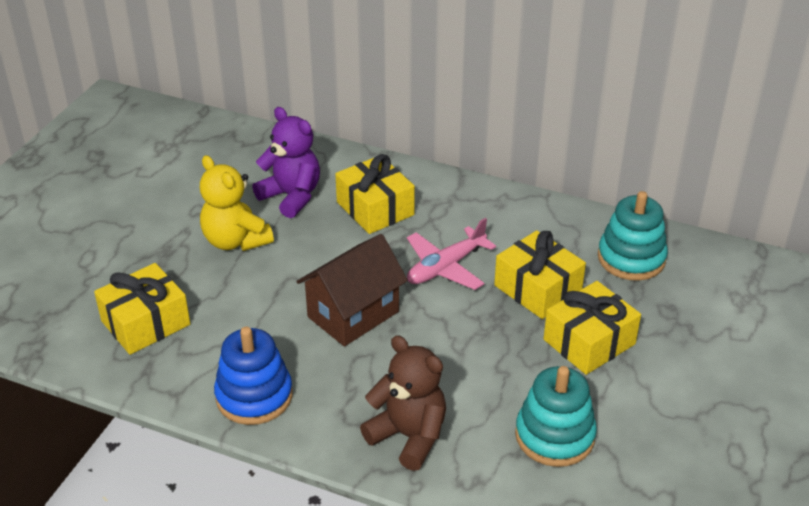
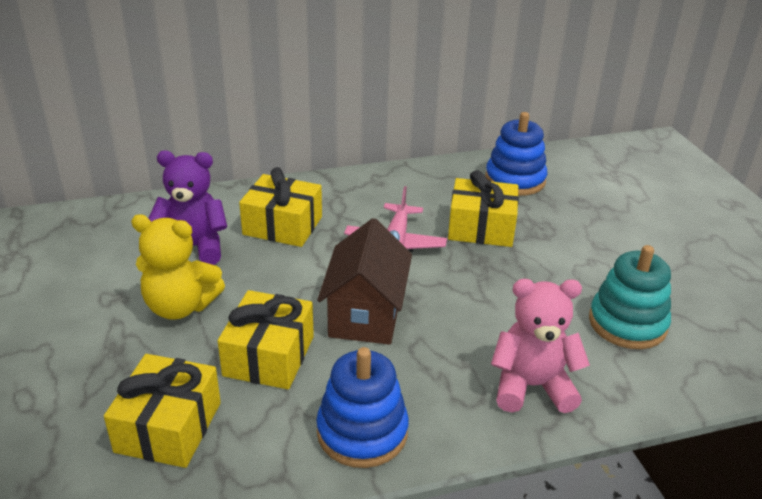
camera: 40 degrees left, 5 degrees down
(408, 436) = (531, 386): brown teddy bear -> pink teddy bear
(589, 342) = (561, 246): yellow gift -> yellow gift (269, 356)
(631, 258) = (515, 180): turquoise stacking toy -> blue stacking toy

